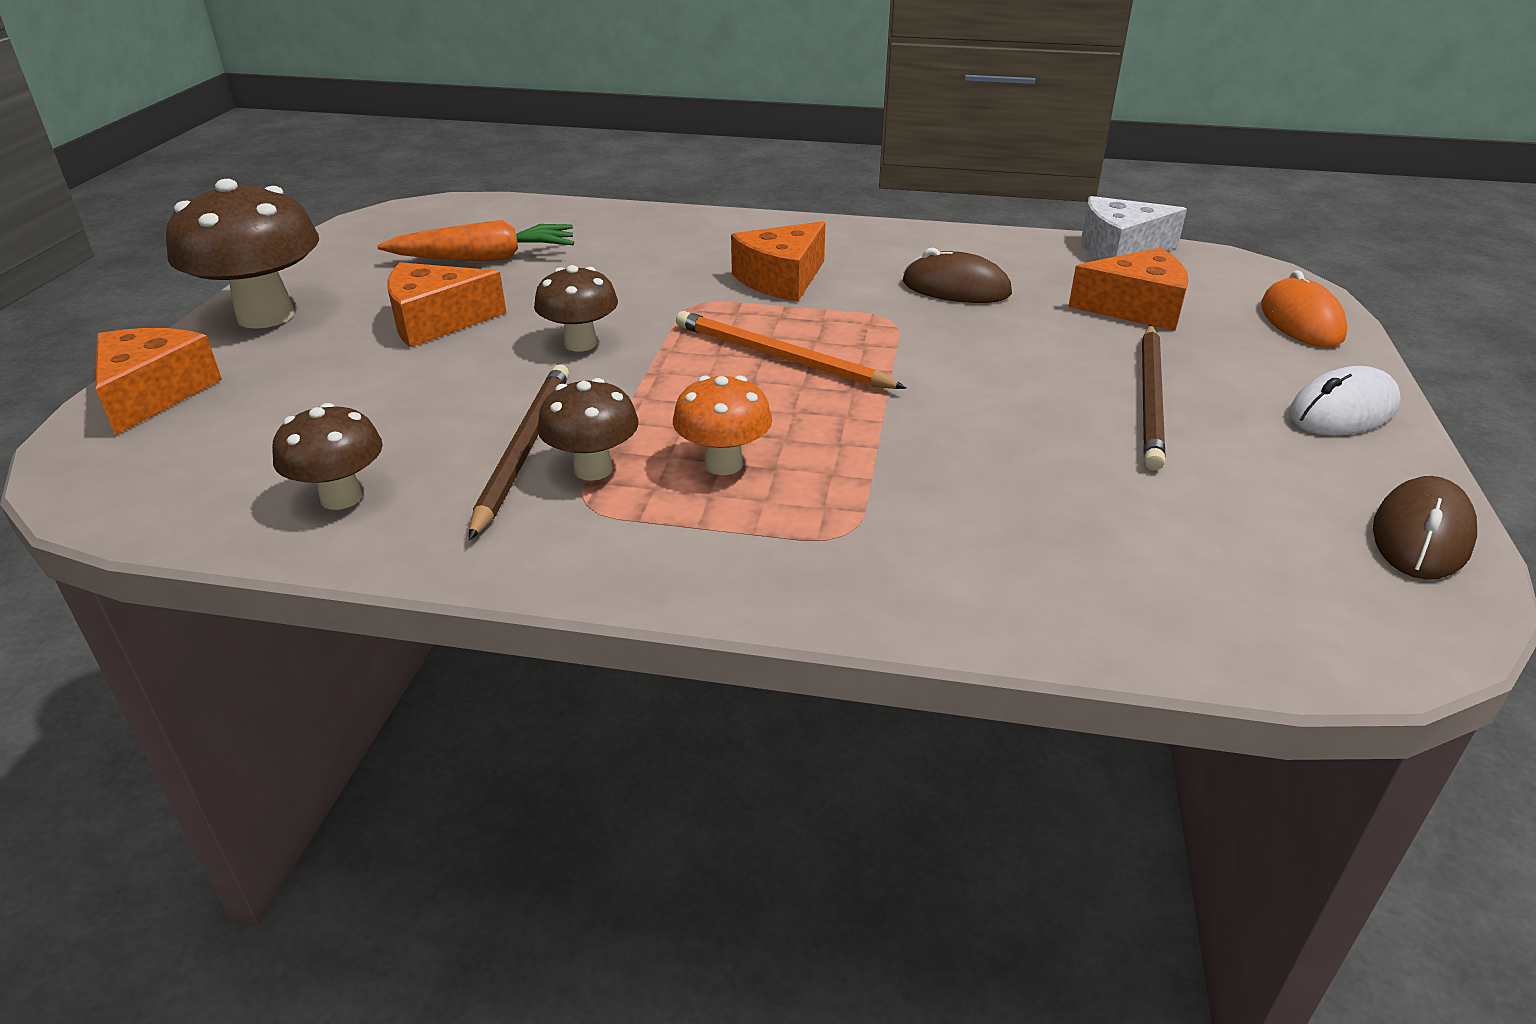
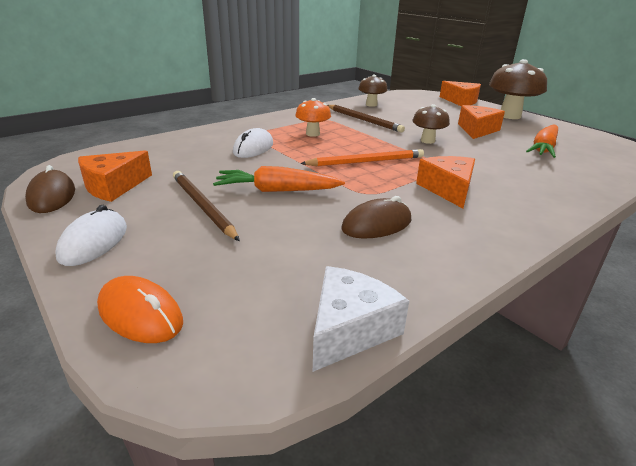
camera: 130 degrees right, 5 degrees down
(593, 469) = (339, 123): brown mushroom -> none
(915, 484) = (253, 148): none -> white mouse
(1008, 374) = (277, 190): none -> orange carrot
(1136, 308) = (266, 263): orange cheese -> orange cheese (113, 186)

